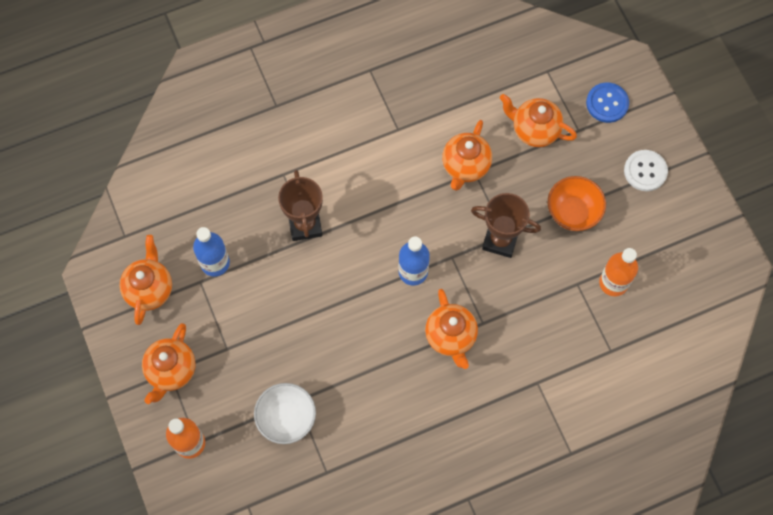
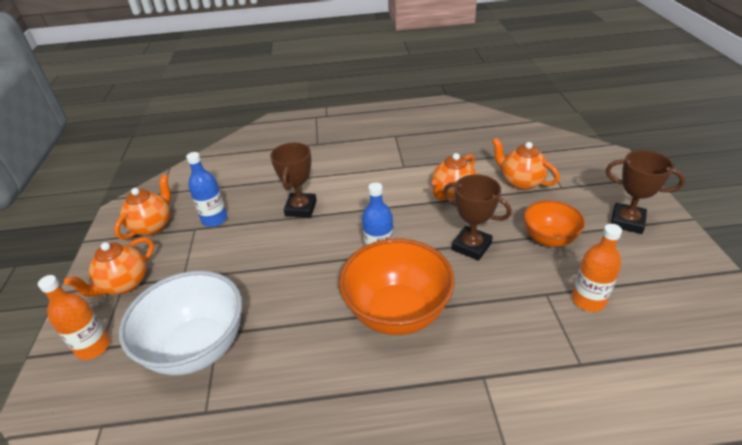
camera: 20 degrees right, 30 degrees down
(287, 419) = (197, 347): white bowl -> white bowl, size x1.67
(451, 337) = (397, 312): orange teapot -> orange bowl
(607, 103) = (590, 175): blue button -> none
(645, 171) = (627, 221): white button -> brown trophy

